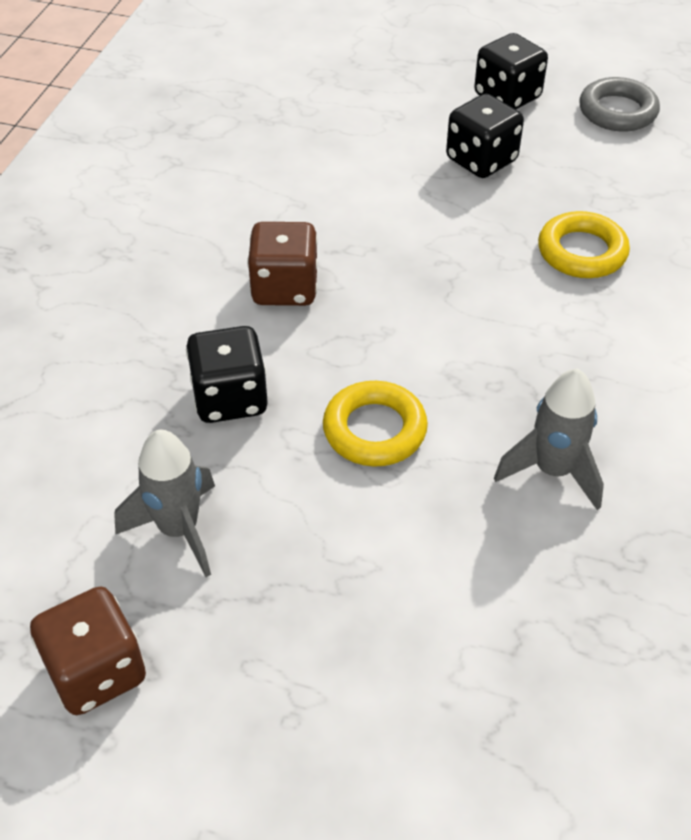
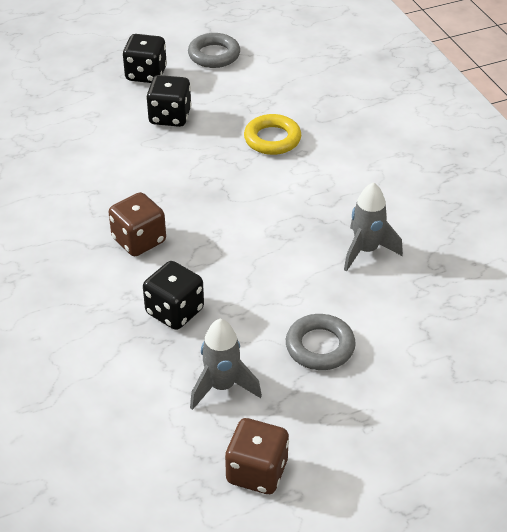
camera: 40 degrees left, 5 degrees down
(351, 561) = (320, 346): none -> grey ring
(374, 430) = (265, 282): yellow ring -> none

